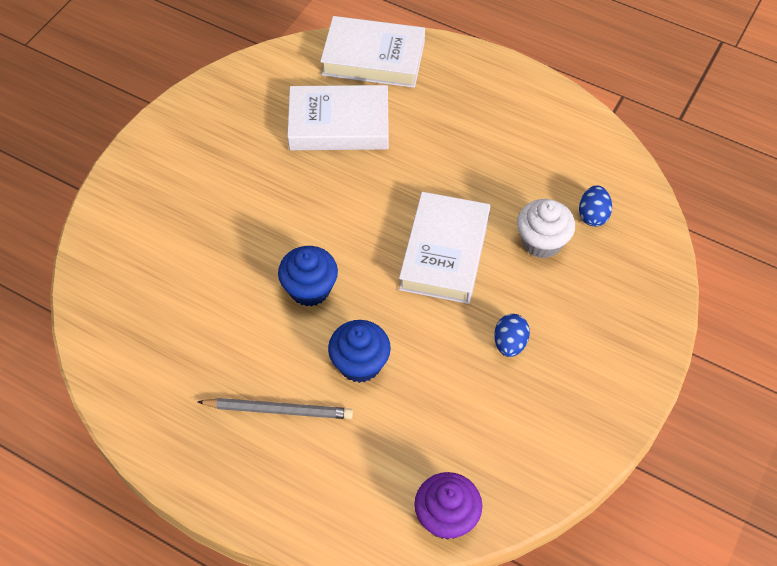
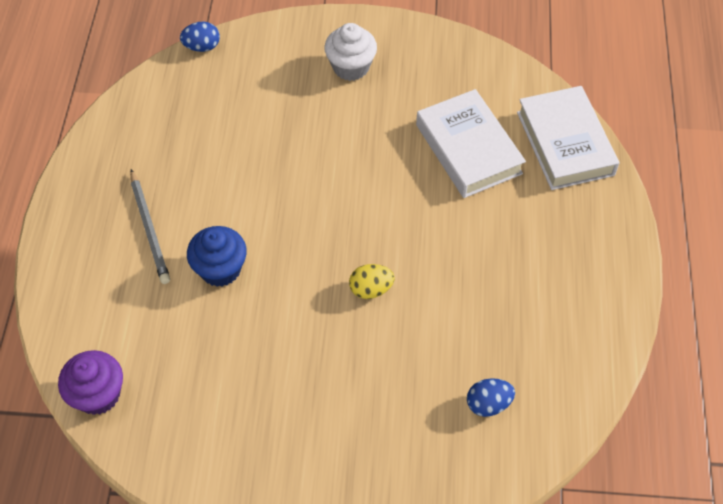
camera: 65 degrees right, 0 degrees up
(310, 289) = (278, 201): blue cupcake -> none
(444, 253) = (371, 289): white book -> yellow egg
(509, 343) = (297, 381): blue egg -> blue egg (202, 47)
(542, 242) = (429, 368): white cupcake -> white cupcake (351, 67)

